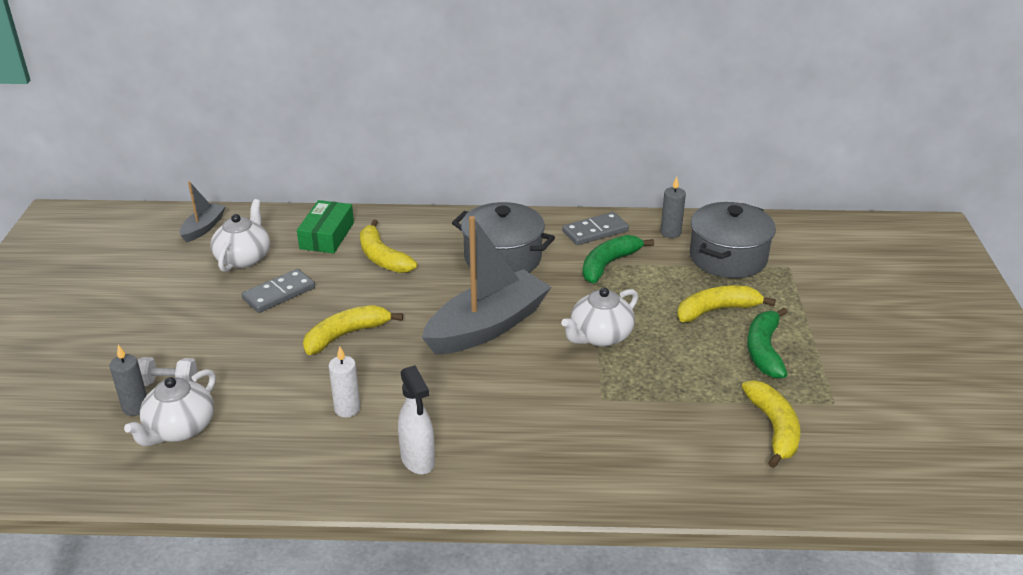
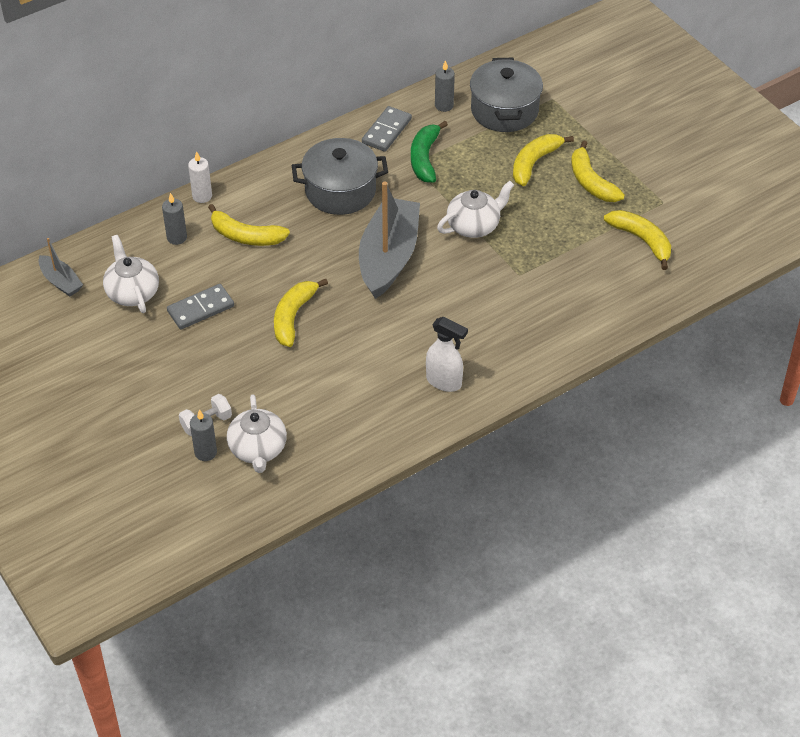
camera: 35 degrees left, 15 degrees up
(203, 228) = (61, 281): grey boat -> grey boat turned 150 degrees clockwise
(279, 294) = (201, 309): grey domino -> grey domino turned 45 degrees clockwise
(327, 236) = (177, 237): green box -> grey candle
(347, 409) = (358, 372): white candle -> white candle (202, 196)
(599, 336) = (474, 225): white teapot -> white teapot turned 135 degrees counterclockwise
(764, 350) = (591, 181): green banana -> yellow banana

